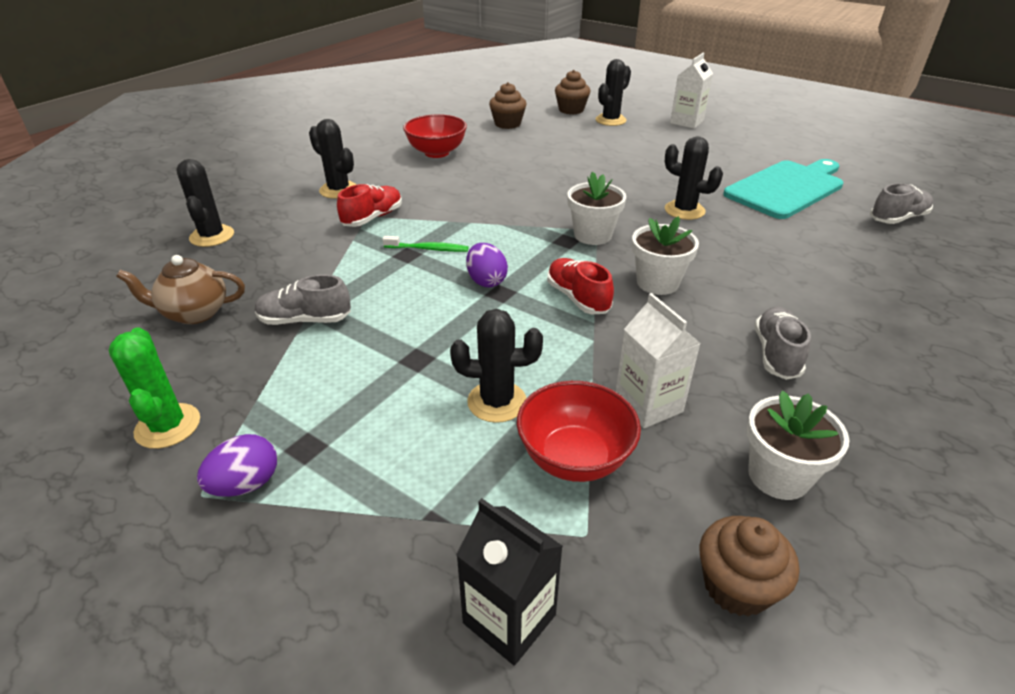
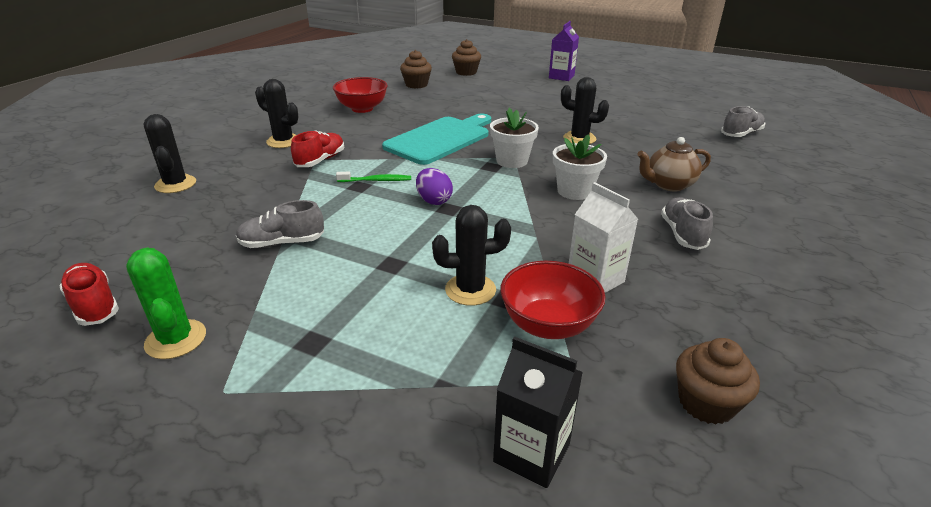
camera: 10 degrees left, 5 degrees down
(194, 313) = (176, 246): brown teapot -> brown teapot (668, 185)
(246, 484) = (265, 378): purple egg -> none
(578, 298) = (514, 207): red shoe -> red shoe (94, 305)
(610, 120) = (500, 78): black cactus -> none
(687, 122) = (561, 77): white carton -> purple carton
(778, 476) = (712, 320): white flower pot -> none
(786, 188) = (653, 118): turquoise cutting board -> turquoise cutting board (440, 139)

